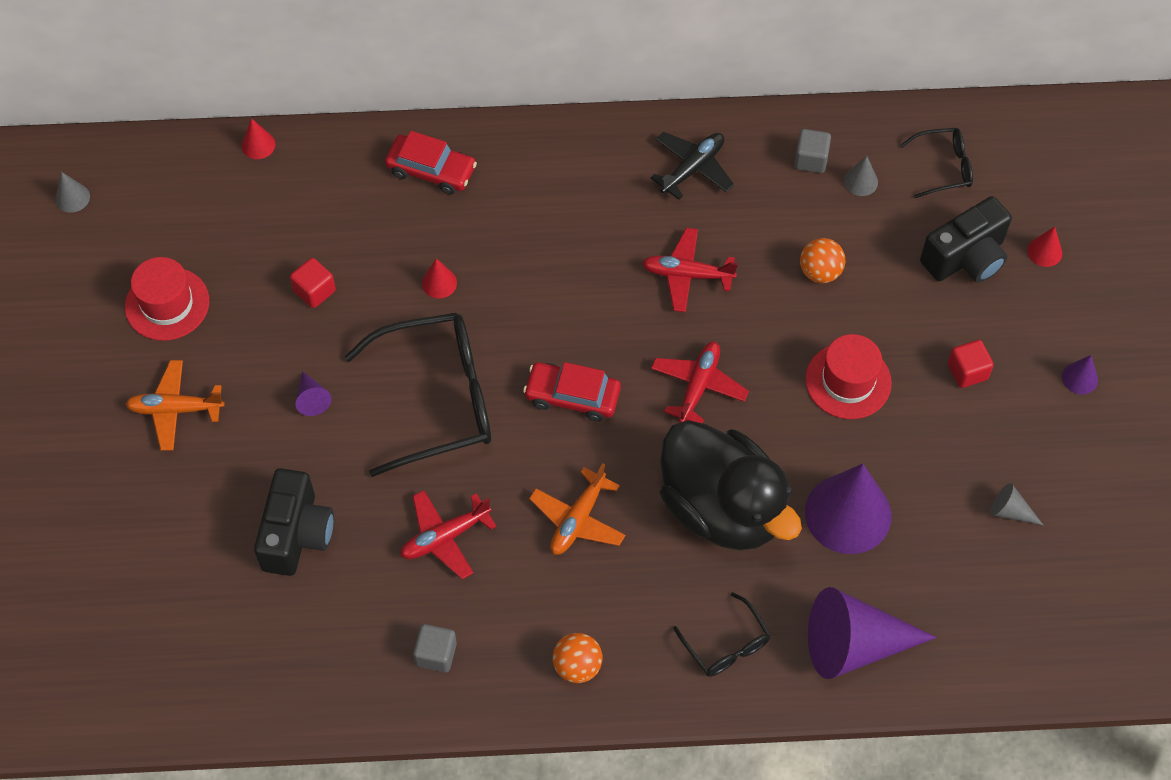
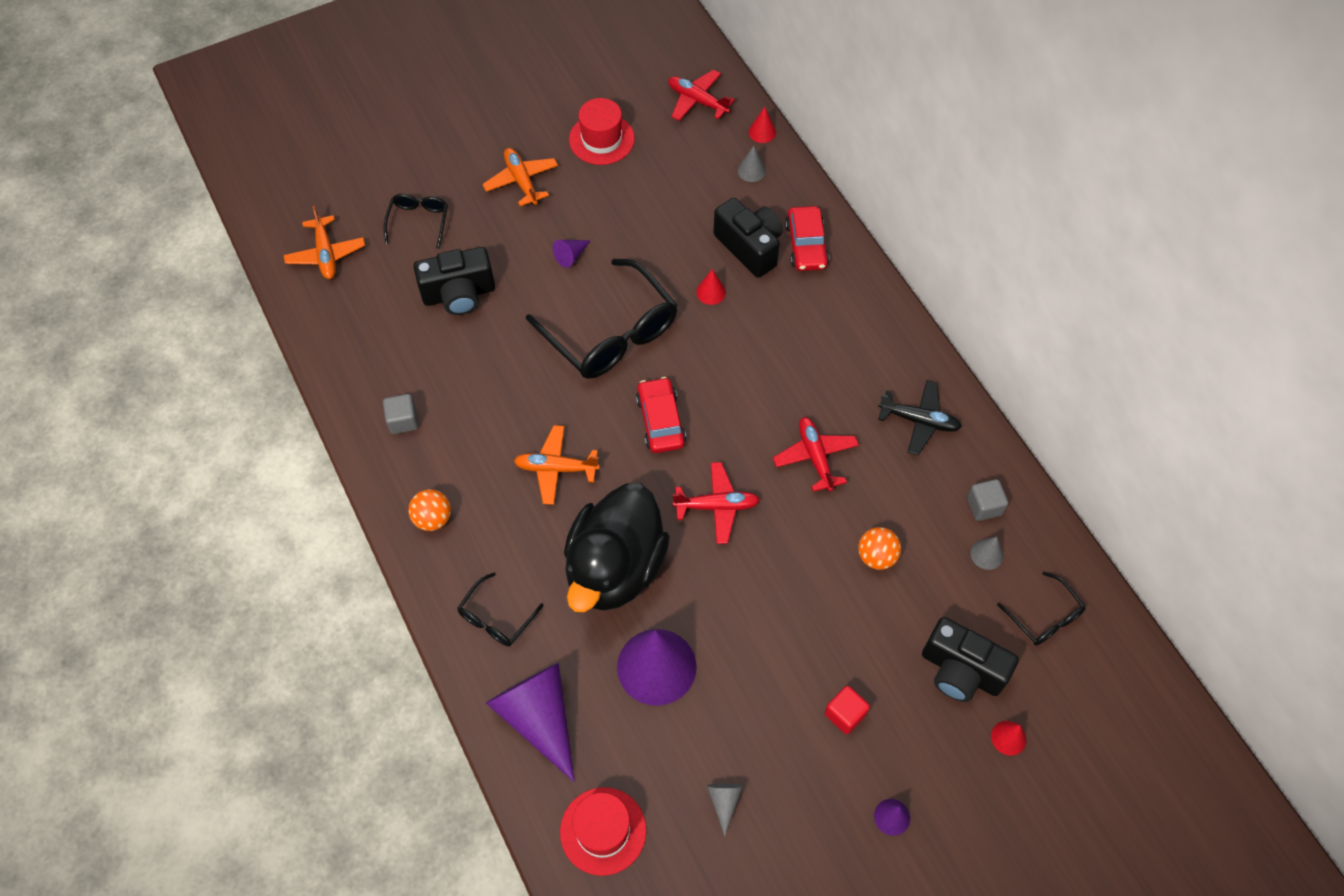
camera: 65 degrees right, 0 degrees up
(72, 198) = (655, 50): grey cone -> grey cone (751, 170)
(152, 662) = (326, 254): none -> orange plane
(166, 541) = (418, 221): none -> black glasses
(314, 291) = (660, 219): red cube -> none
(403, 222) = (749, 247): none -> black camera
(445, 537) = (499, 386): red plane -> red plane (697, 101)
(848, 381) = (782, 619): red hat -> red hat (603, 831)

